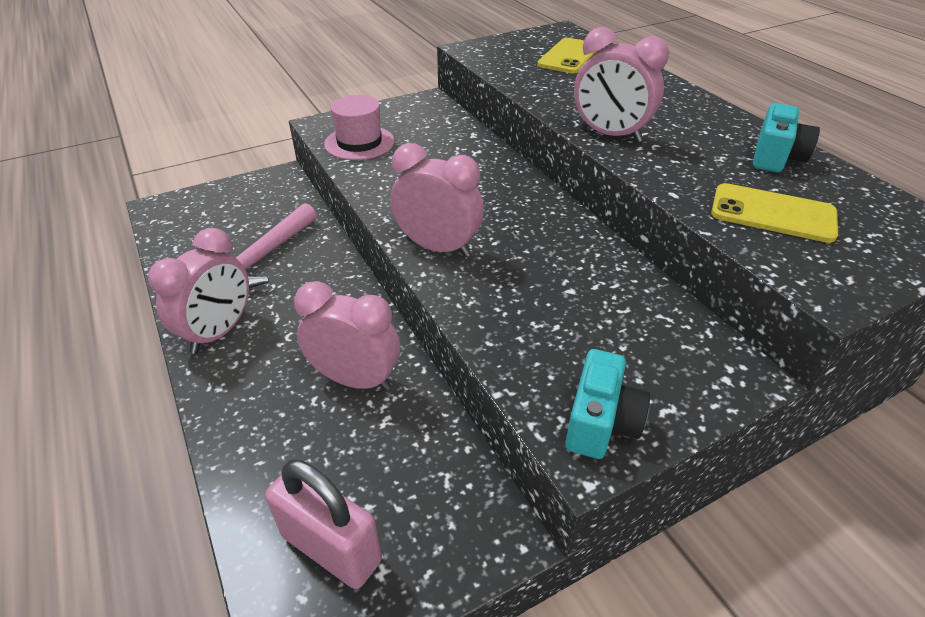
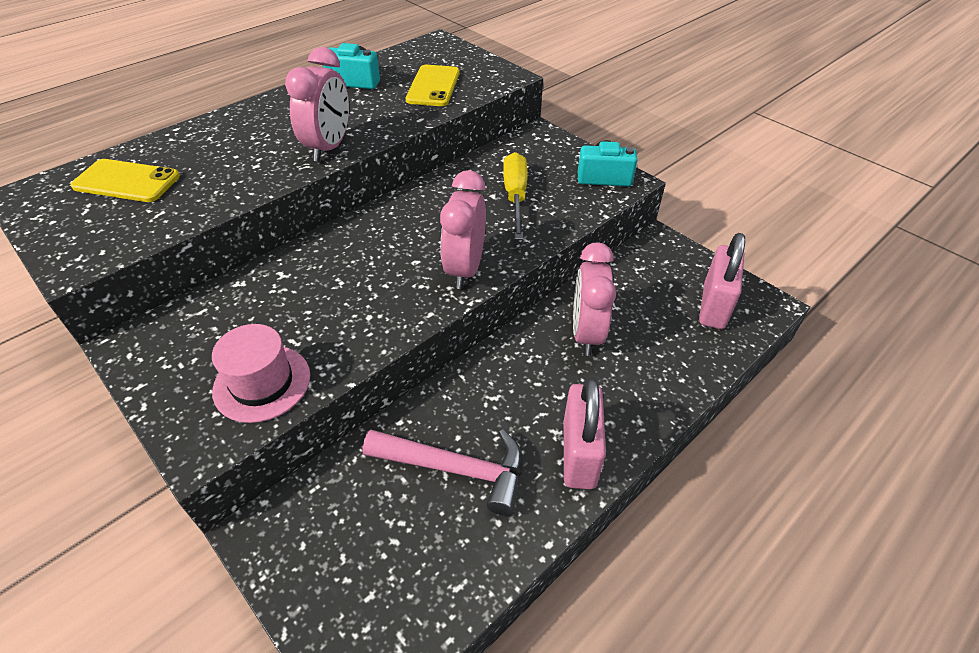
camera: 105 degrees left, 5 degrees up
(219, 332) = (579, 454): pink clock -> pink padlock
(563, 310) = (515, 197): none -> yellow screwdriver

